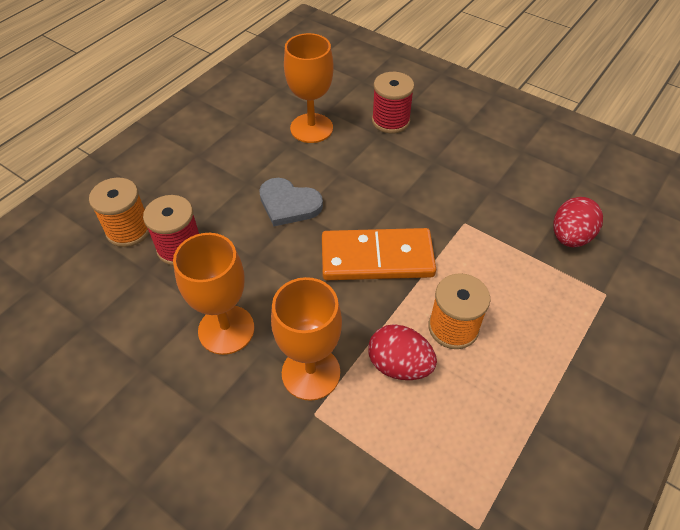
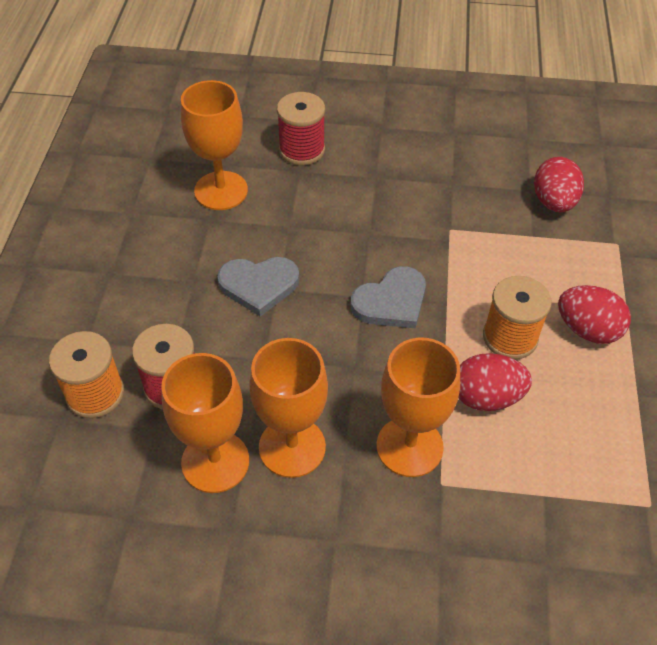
camera: 30 degrees left, 0 degrees up
(168, 313) = (215, 462): none -> orange goblet
(377, 258) = (391, 302): orange domino -> grey heart
(526, 352) = (587, 330): none -> red egg

